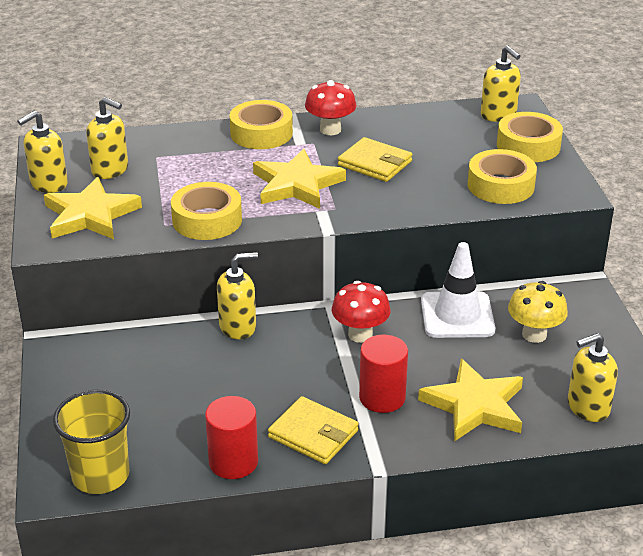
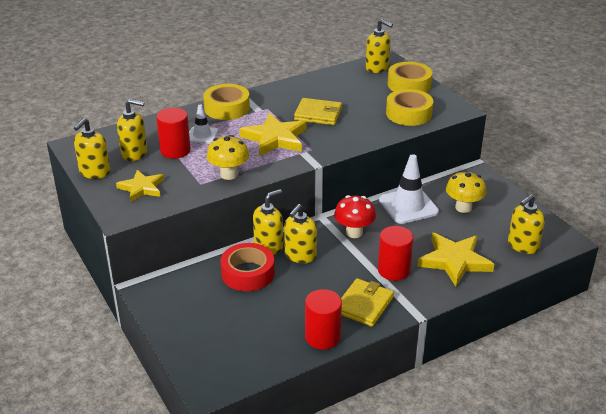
camera: 20 degrees left, 0 degrees up
(90, 215) = (141, 188): yellow star -> yellow star, size x0.64
(100, 475) = (236, 370): yellow cup -> none
(161, 176) = (175, 150): none -> red cylinder
(190, 356) = (248, 273): none -> red tape
(207, 163) = (202, 135): none -> white traffic cone
(207, 220) = (229, 174): yellow tape -> yellow mushroom
(270, 348) = (300, 255): none -> yellow soap dispenser
(313, 434) = (364, 305): yellow wallet -> yellow wallet turned 75 degrees counterclockwise
(330, 130) = (273, 97): red mushroom -> none

